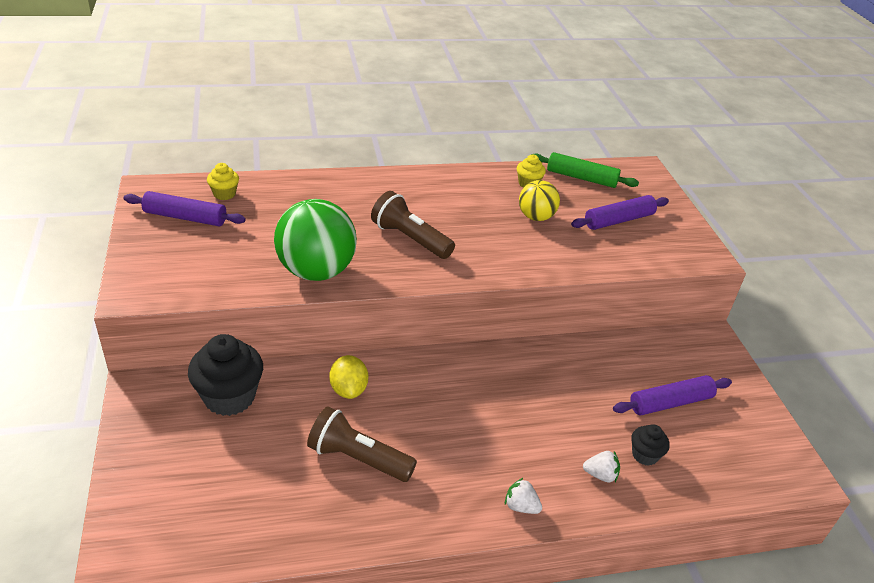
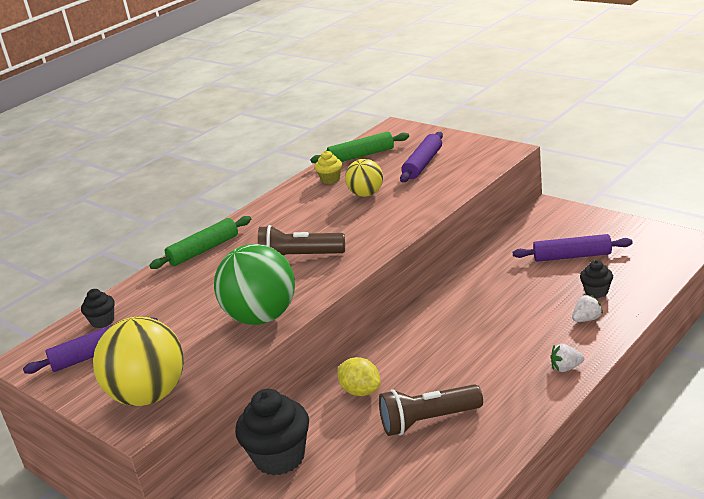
camera: 30 degrees left, 10 degrees down
(167, 278) = (149, 395): none -> yellow ball
(224, 194) = (103, 321): yellow cupcake -> black cupcake
(359, 182) = (204, 250): none -> green rolling pin
(670, 402) = (572, 256): purple rolling pin -> purple rolling pin turned 60 degrees clockwise

